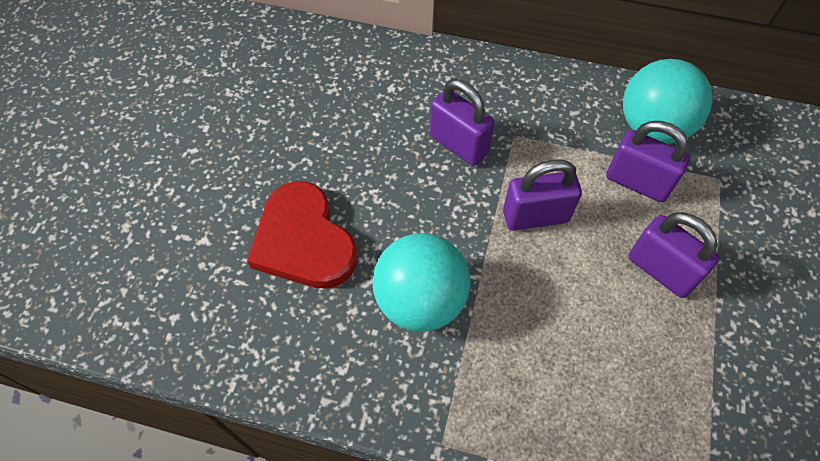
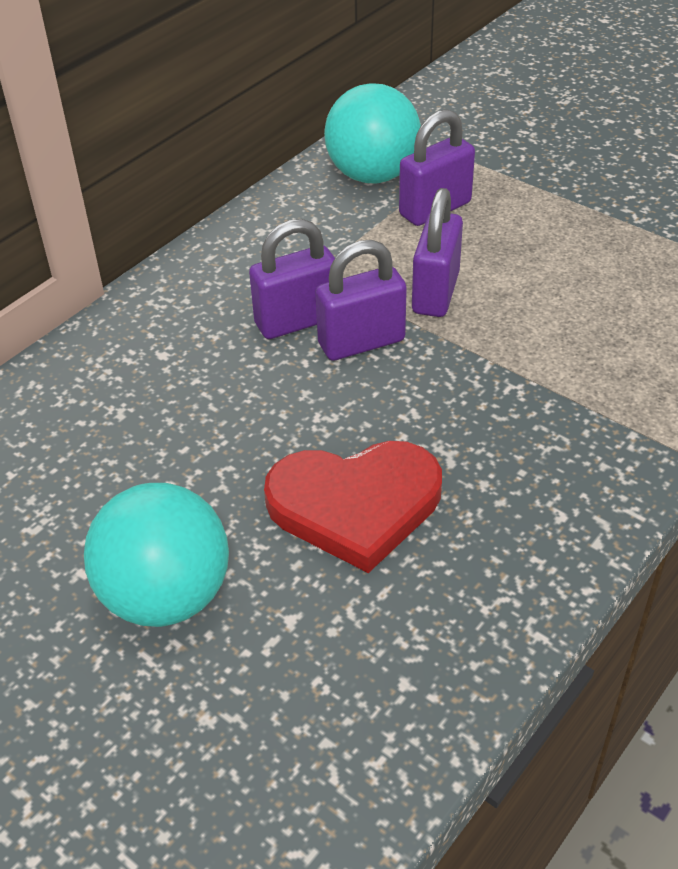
camera: 65 degrees left, 15 degrees down
(420, 301) = (499, 418): turquoise ball -> turquoise ball (166, 596)
(661, 270) = (547, 231): purple padlock -> purple padlock (361, 342)

